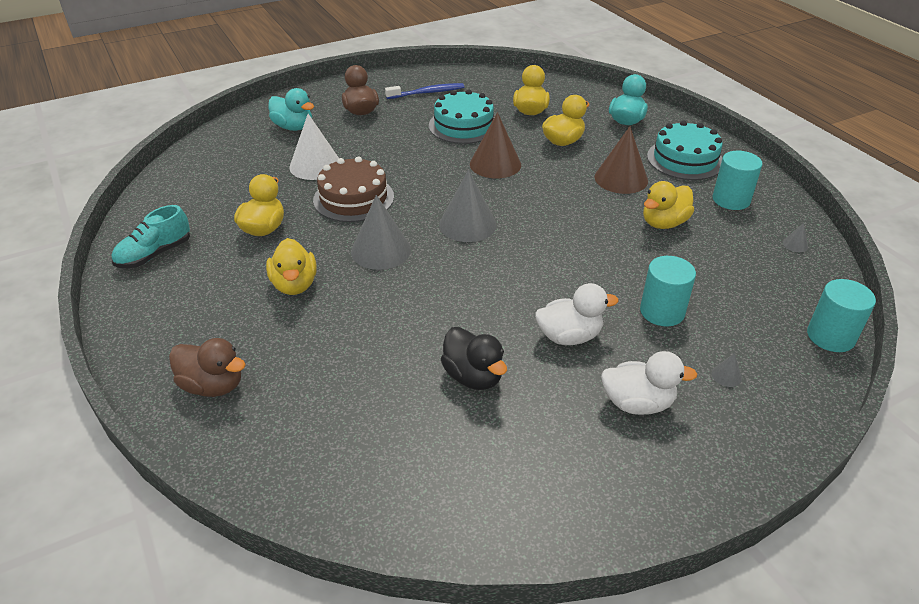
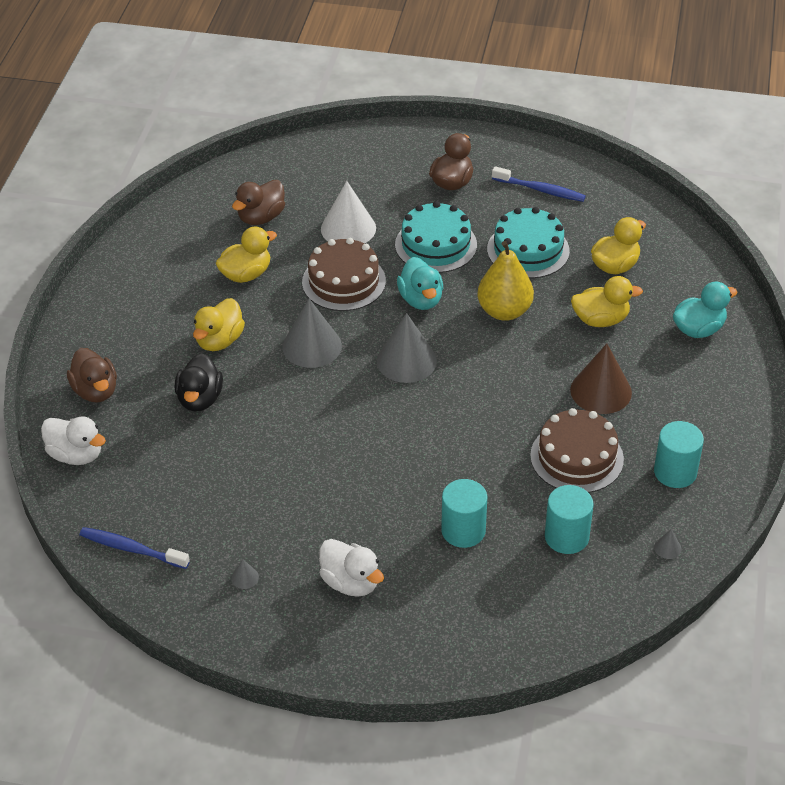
camera: 40 degrees right, 5 degrees up
(154, 254) = (150, 255): turquoise shoe -> none
(232, 187) = (261, 217): none -> brown duck
(293, 127) = (373, 172): turquoise duck -> turquoise duck (421, 299)
(412, 507) = (132, 549): none -> blue toothbrush
(473, 376) = (263, 491): black duck -> black duck (200, 399)
(495, 164) = (504, 311): brown cone -> yellow pear
(569, 336) = (366, 504): white duck -> white duck (76, 455)
(664, 223) = (576, 457): yellow duck -> brown cake
(685, 159) = (694, 405): turquoise cake -> turquoise cake (436, 245)
(726, 375) = (442, 607): grey cone -> grey cone (245, 577)
(830, 336) = (570, 635): turquoise cylinder -> turquoise cylinder (566, 537)

